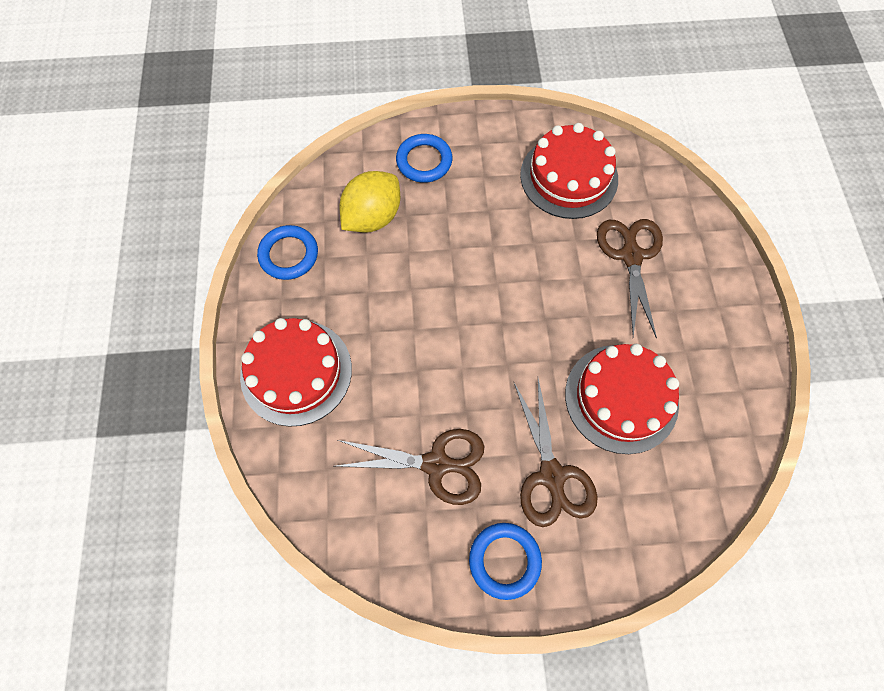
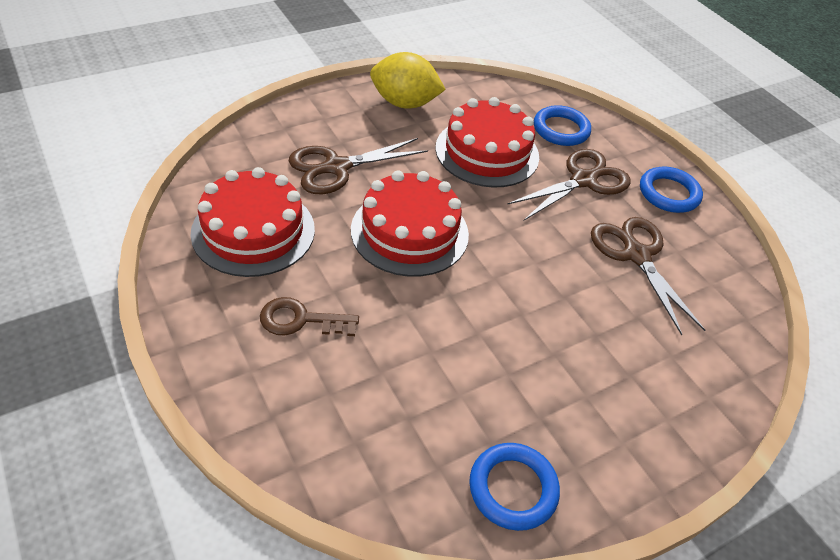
camera: 120 degrees left, 20 degrees down
(296, 372) = (646, 407): red cake -> red cake (409, 232)
(372, 217) = (403, 409): yellow lemon -> yellow lemon (404, 103)
(424, 161) = (285, 381): blue ring -> blue ring (561, 129)
(470, 182) = (300, 320): none -> brown key

